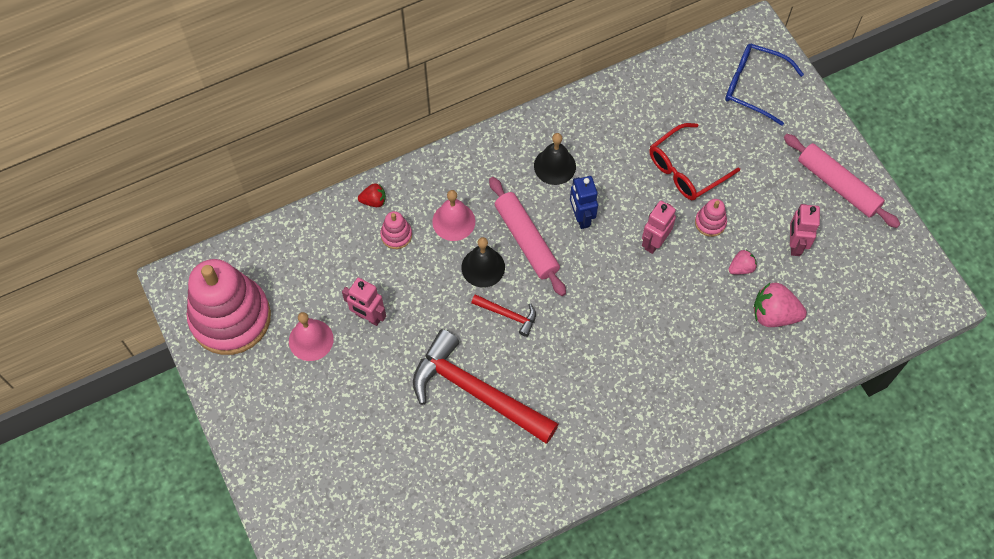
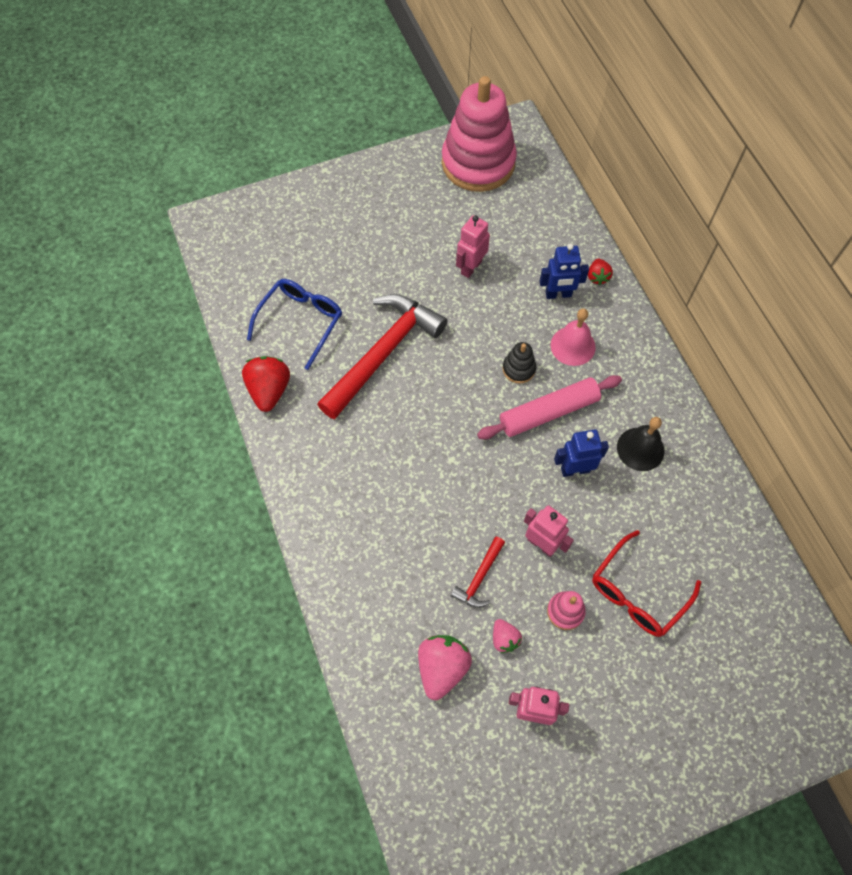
camera: 95 degrees right, 0 degrees up
(311, 340) = (451, 222): pink bell -> none
(396, 235) = (558, 294): pink stacking toy -> blue robot
(483, 267) = (519, 369): black bell -> black stacking toy
(508, 315) = (463, 388): red hammer -> red hammer (479, 578)
(529, 498) = (269, 390): none -> red strawberry
(685, 170) = (637, 593): red glasses -> red glasses turned 105 degrees counterclockwise
(753, 86) = (762, 698): blue glasses -> blue glasses (301, 321)
(838, 185) = (616, 786): pink rolling pin -> none

